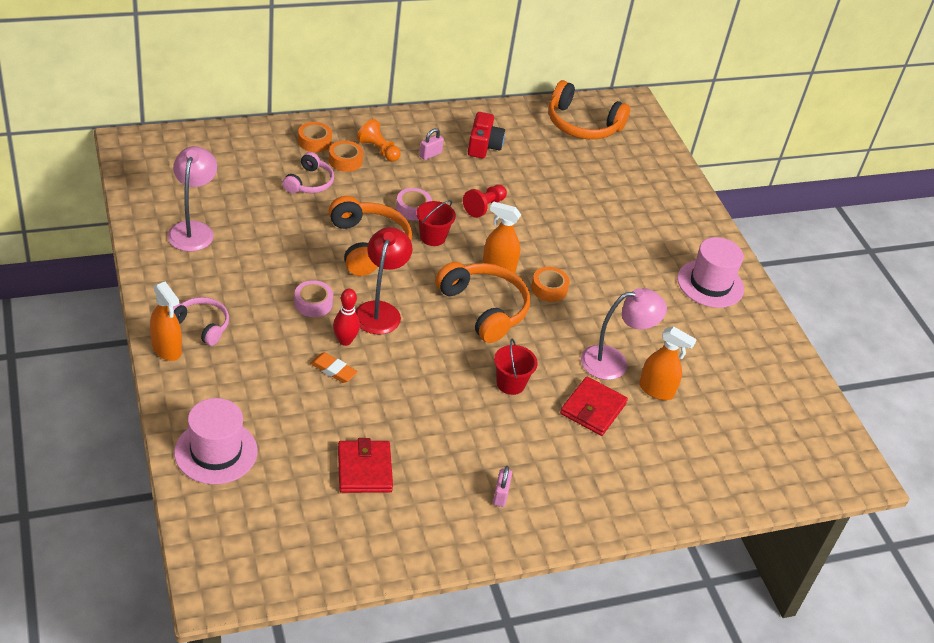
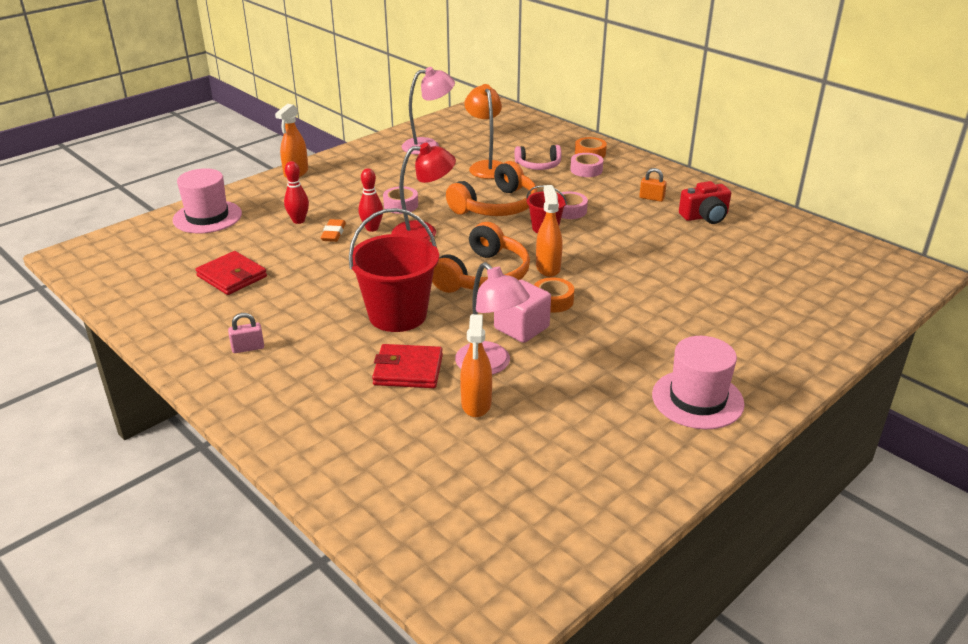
camera: 70 degrees right, 10 degrees down
(201, 325) = (332, 176): pink headphones -> none
(280, 214) = (486, 166): none -> orange lamp
(285, 385) = (298, 221): none -> red bowling pin
(345, 160) = (586, 170): orange tape -> pink tape
(364, 469) = (232, 276): red wallet -> red wallet turned 75 degrees clockwise
(378, 150) = (621, 177): orange pawn -> none
(430, 154) = (651, 198): pink padlock -> orange padlock
(484, 207) = (621, 239): red pawn -> none
(510, 384) = (397, 315): red bucket -> red bucket, size x1.89
(575, 323) = (521, 328): none -> pink cube
(582, 124) = (829, 254): orange headphones -> none

